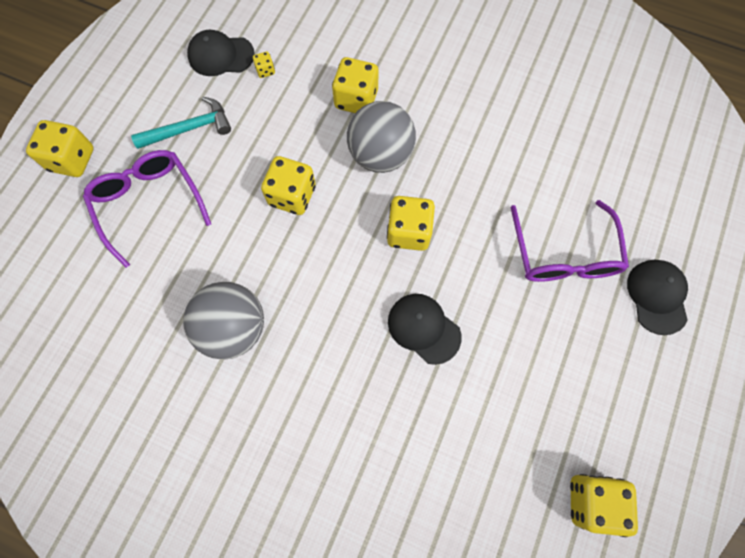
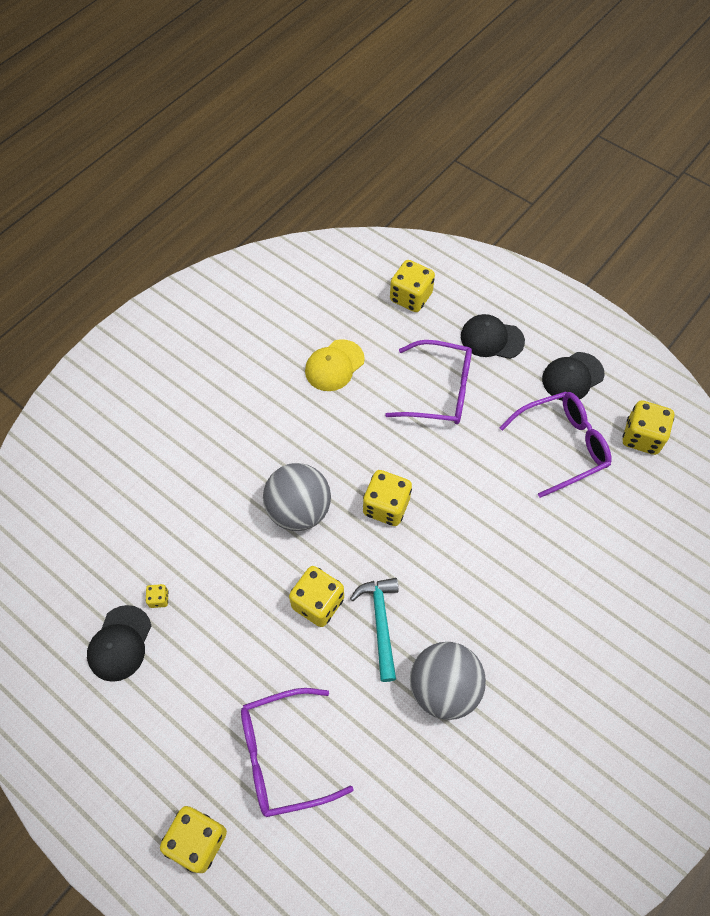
camera: 75 degrees left, 10 degrees down
(189, 129) = (203, 695): turquoise hammer -> turquoise hammer (380, 623)
(356, 99) = (228, 517): yellow dice -> yellow dice (411, 297)
(423, 328) = (481, 518): black cap -> black cap (572, 377)
(544, 403) = (562, 445): none -> purple glasses
(553, 144) = (334, 365): none -> yellow cap

